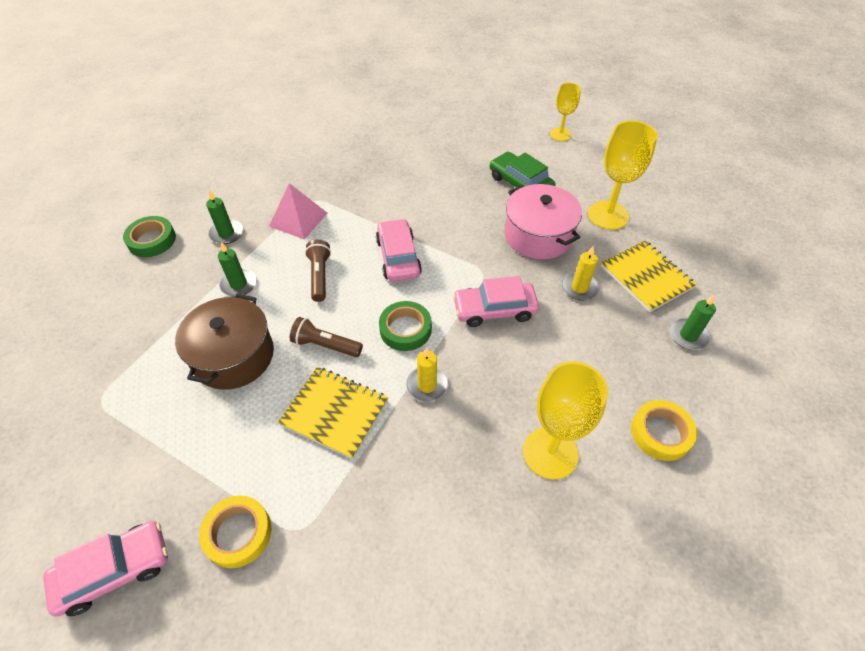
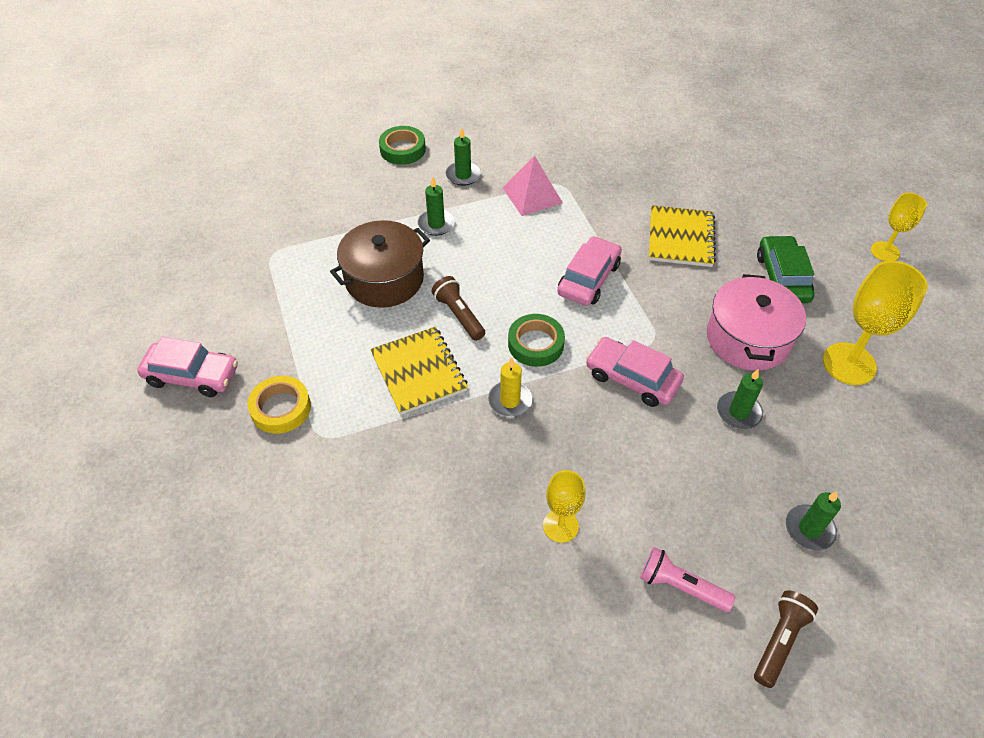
camera: 40 degrees right, 0 degrees up
(319, 276) = (505, 255): brown flashlight -> brown flashlight (779, 641)
(550, 453) = (560, 526): yellow goblet -> yellow goblet, size x0.60
(579, 288) = (738, 412): yellow candle -> green candle
(646, 277) = (825, 447): yellow notebook -> yellow notebook (681, 238)
(661, 433) = (681, 586): yellow tape -> pink flashlight

